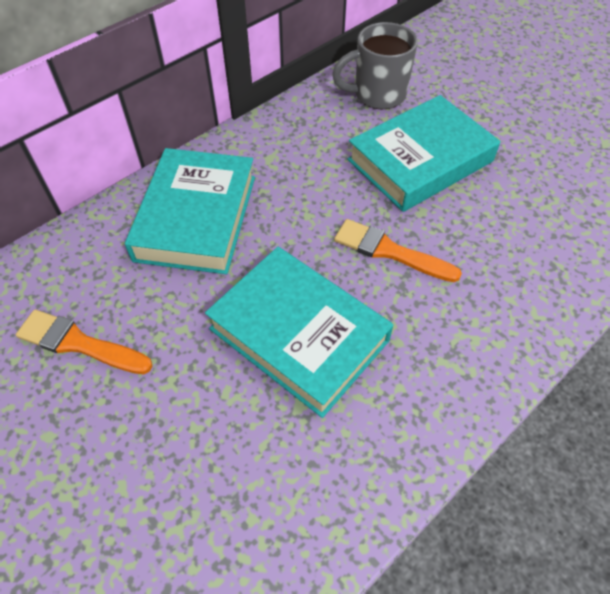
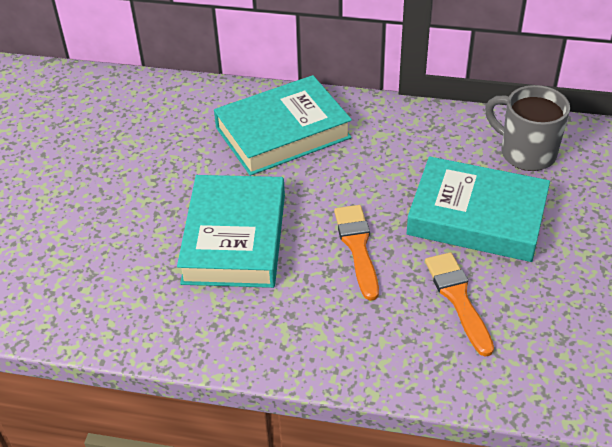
camera: 55 degrees right, 10 degrees down
(79, 343) = (136, 145): orange brush -> orange brush (458, 298)

